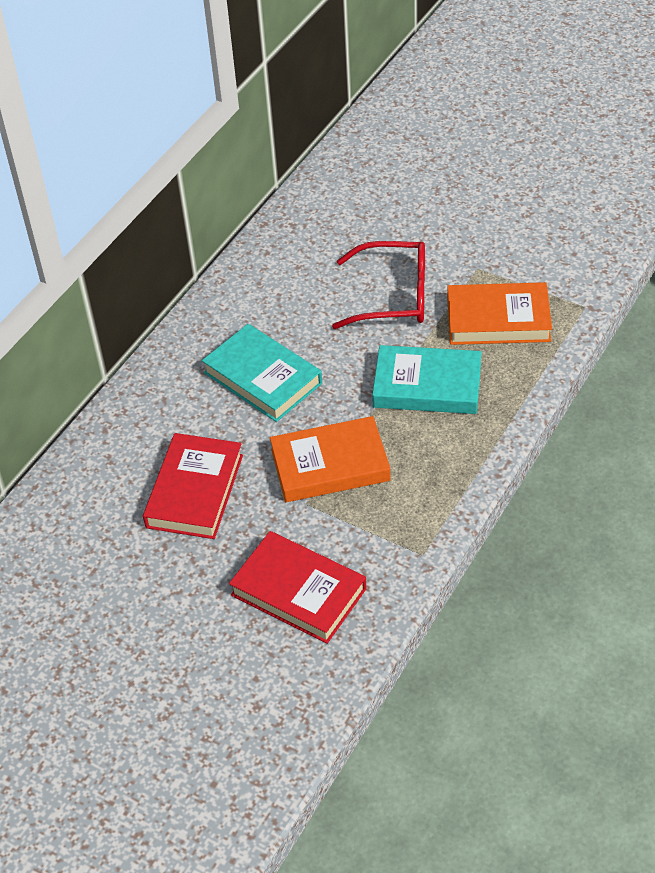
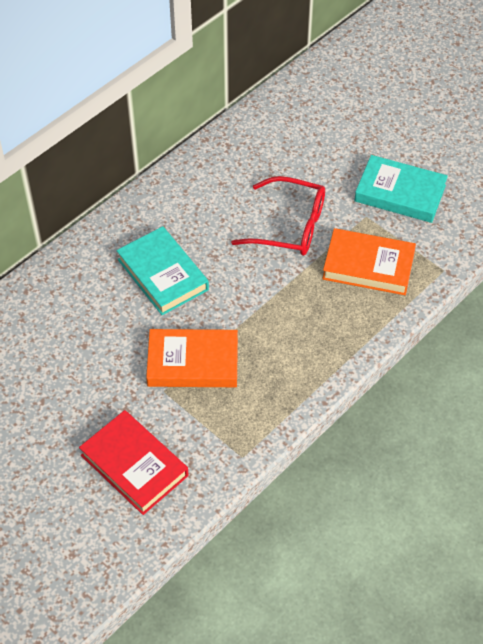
camera: 10 degrees right, 5 degrees up
(195, 491) = (80, 360): red book -> none
(427, 385) = (292, 311): turquoise book -> turquoise book (400, 193)

